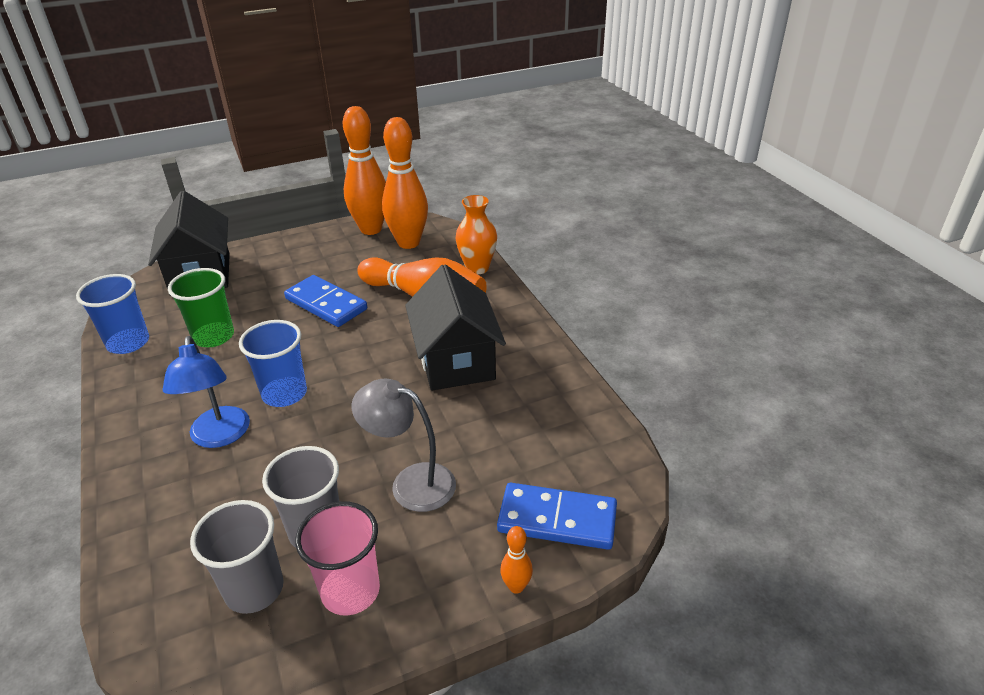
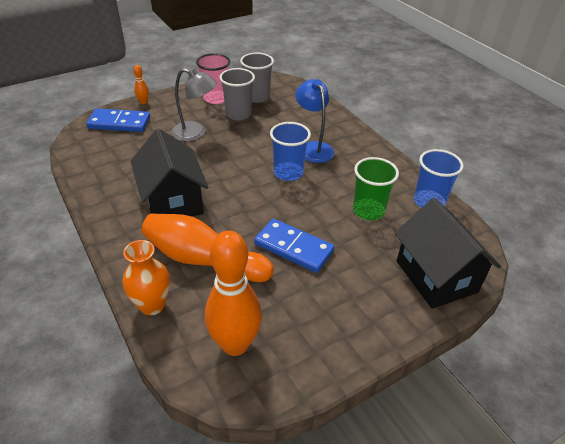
camera: 170 degrees right, 5 degrees up
(371, 229) = (289, 369): orange bowling pin -> none

